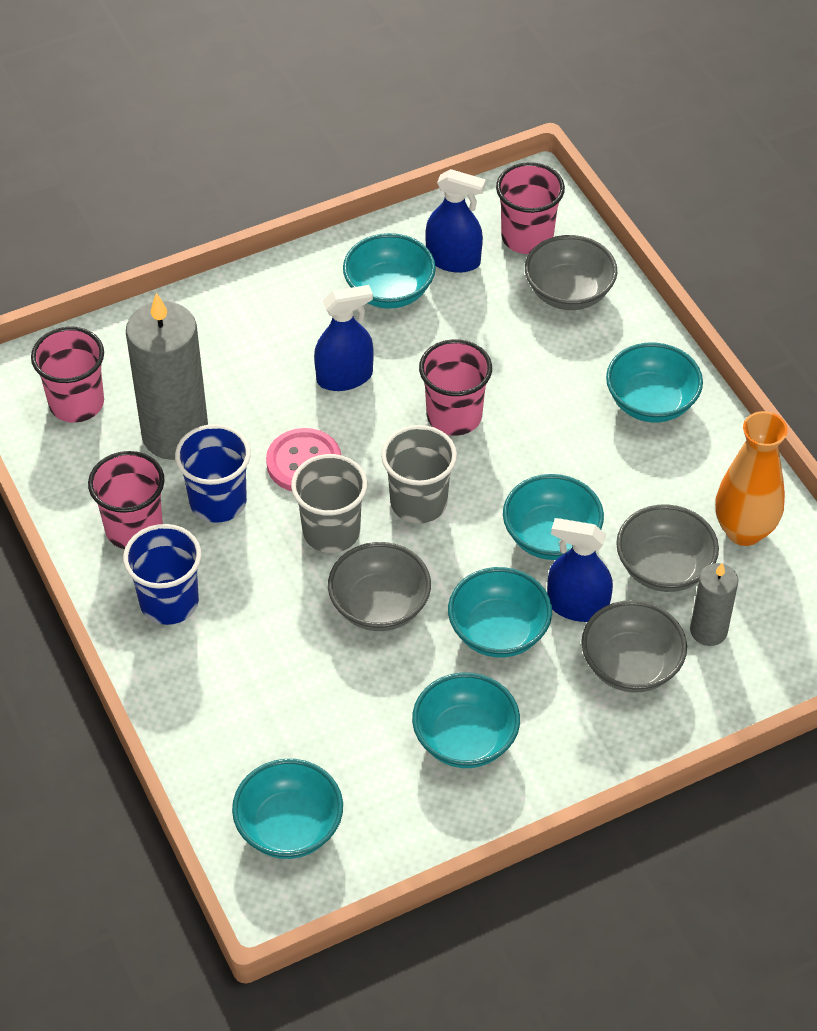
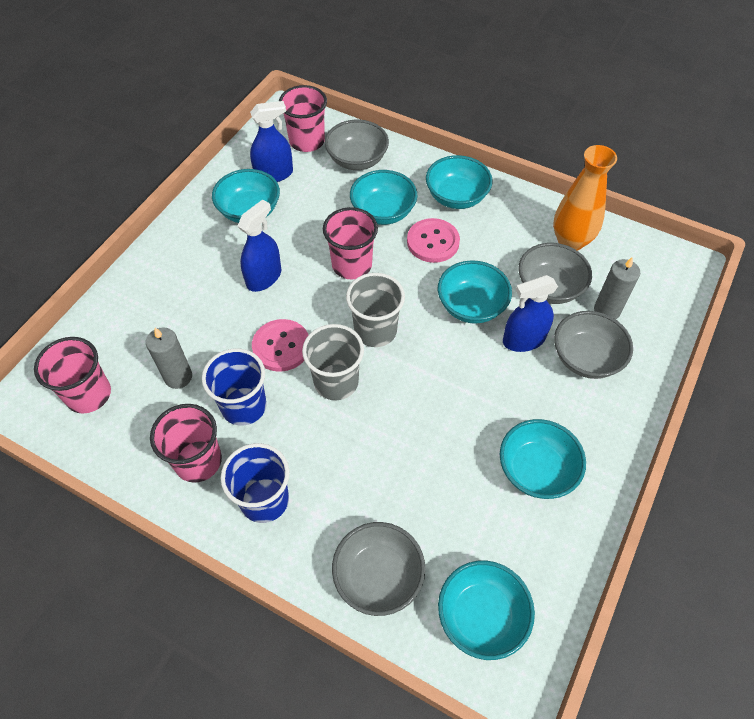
camera: 35 degrees left, 5 degrees up
(175, 435) = (178, 377): grey candle -> grey candle, size x0.53
(379, 606) = (408, 413): grey bowl -> grey bowl (378, 576)
(498, 631) = (493, 384): turquoise bowl -> turquoise bowl (383, 212)
(572, 440) = (433, 242): none -> pink button

